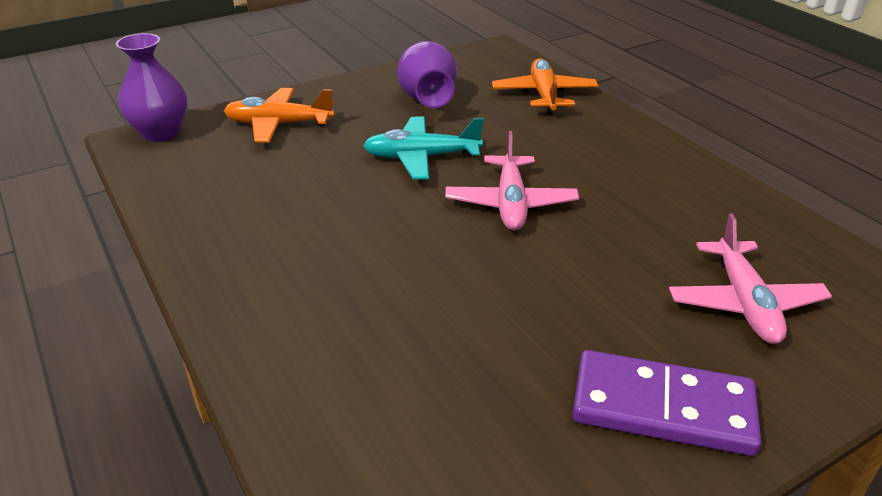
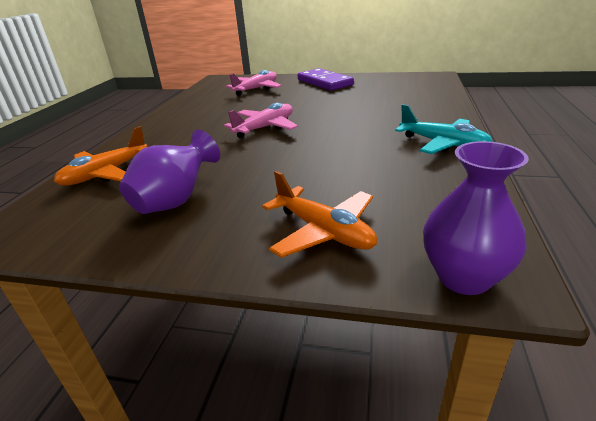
camera: 135 degrees left, 5 degrees down
(421, 157) = (262, 161): turquoise plane -> turquoise plane (443, 144)

